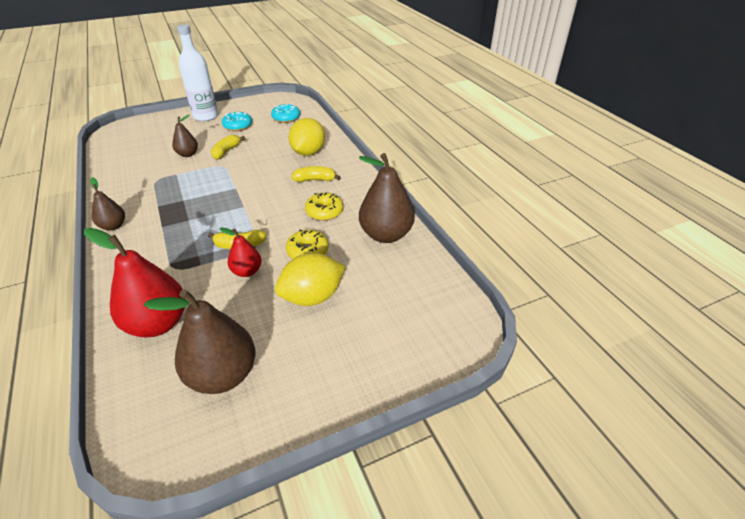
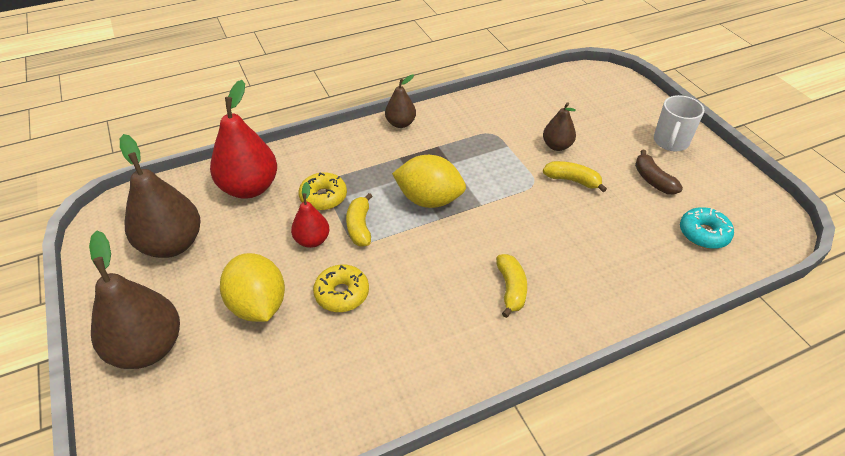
camera: 90 degrees right, 5 degrees up
(206, 116) = (670, 142): white bottle -> white mug
(238, 126) = (653, 180): turquoise donut -> brown banana
(308, 152) = (591, 274): yellow lemon -> yellow lemon (429, 200)
(324, 212) = (428, 306): yellow donut -> yellow donut (323, 197)
(386, 235) = (369, 386): brown pear -> brown pear (148, 348)

